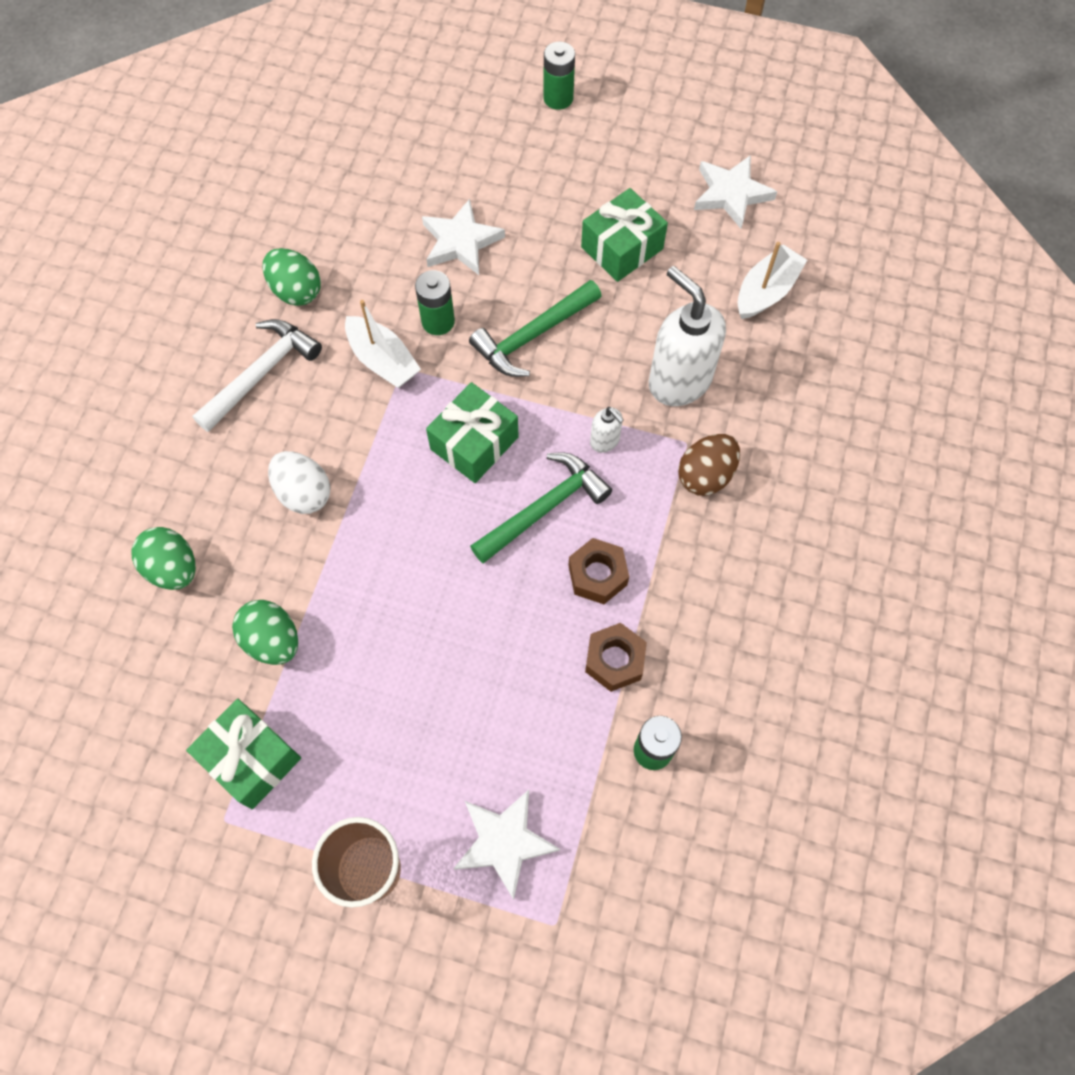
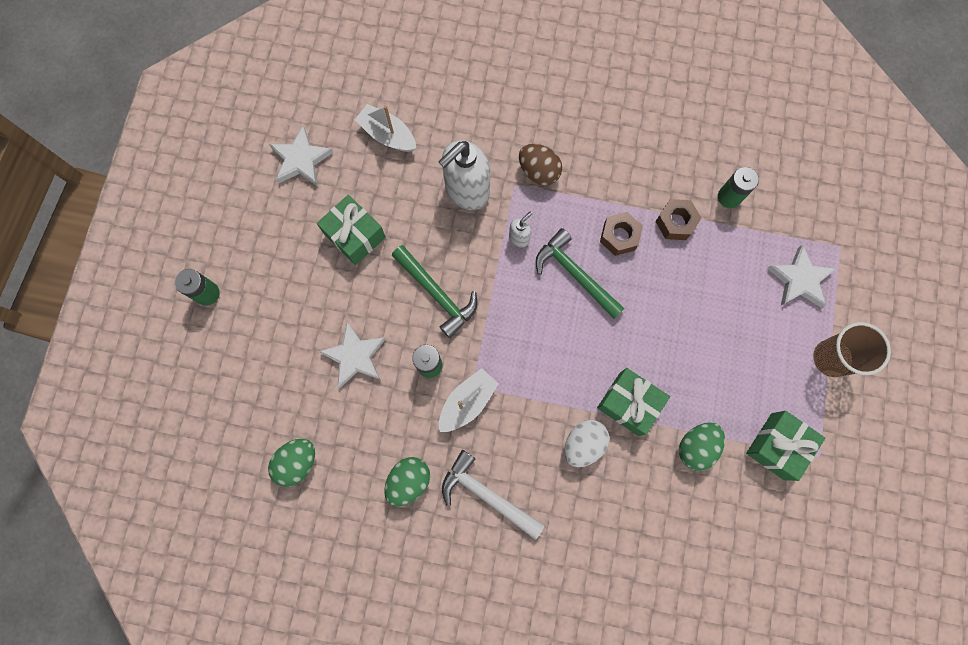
camera: 95 degrees left, 10 degrees up
(173, 568) = (653, 530): green egg -> green egg (297, 462)
(474, 443) = (530, 327): green gift -> green gift (629, 403)

